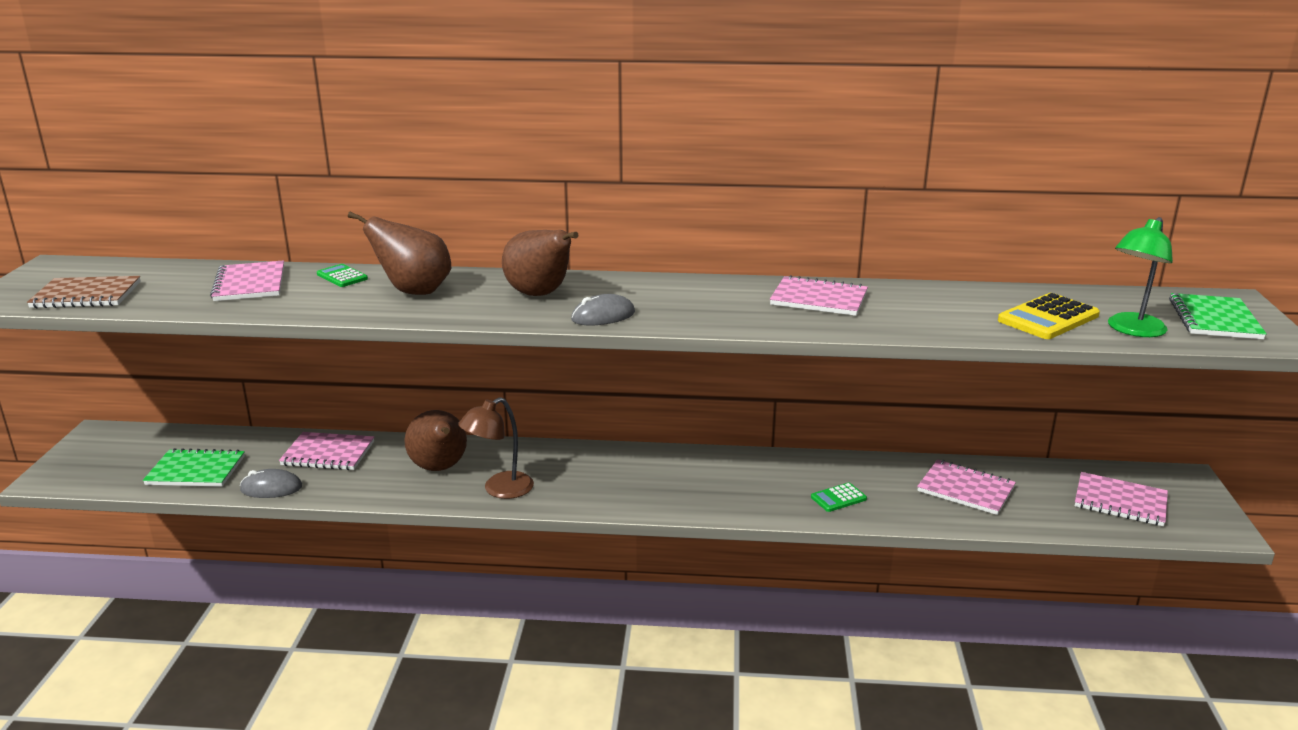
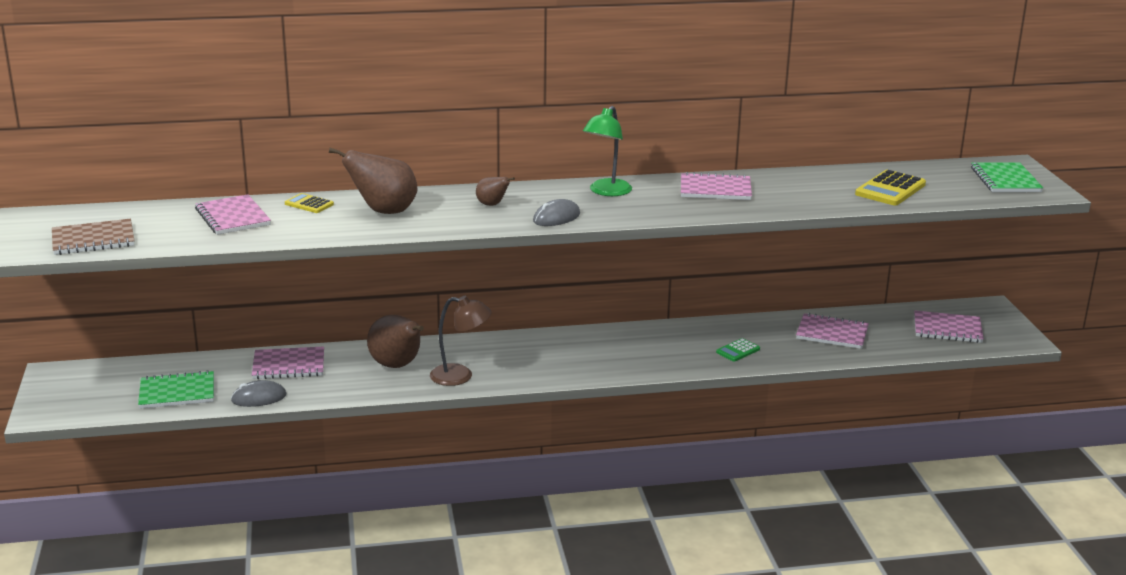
camera: 15 degrees left, 0 degrees up
(342, 276) = (309, 204): green calculator -> yellow calculator
(499, 490) = (460, 376): brown lamp -> brown lamp turned 120 degrees counterclockwise
(540, 294) = (492, 205): brown pear -> brown pear, size x0.52
(1132, 330) = (951, 193): green lamp -> green lamp (606, 192)

